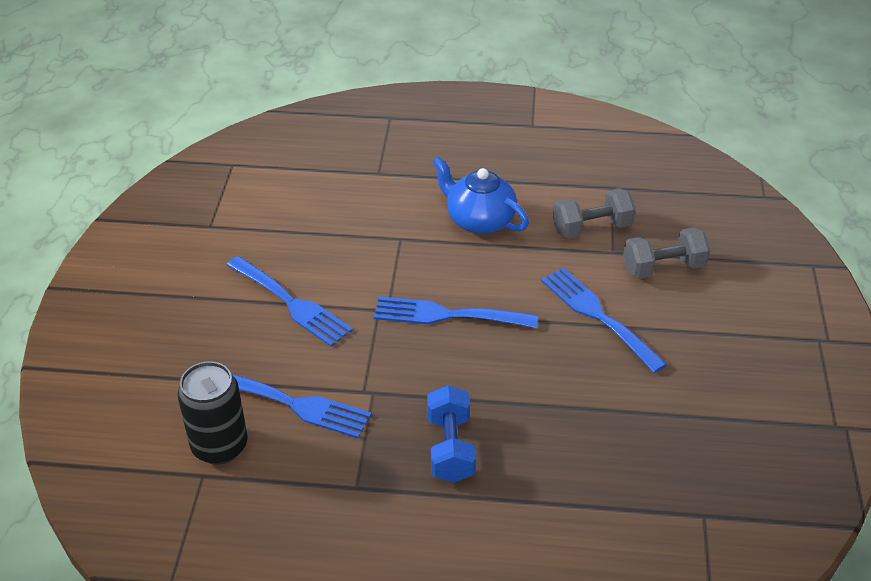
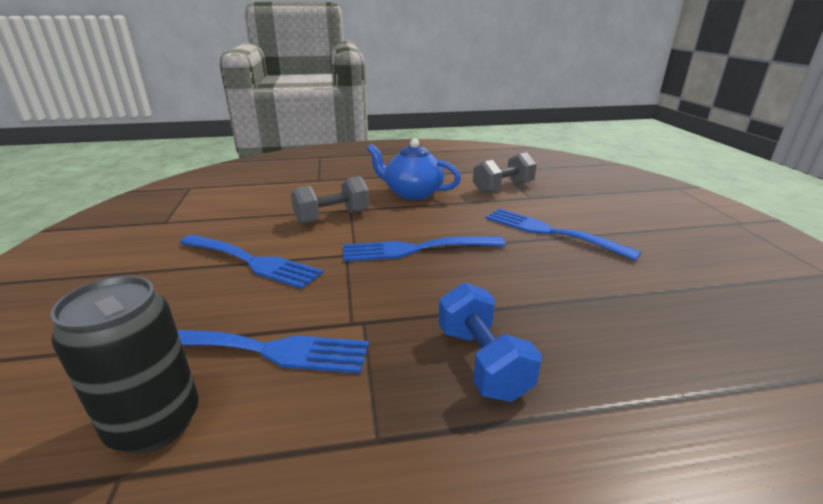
camera: 15 degrees left, 15 degrees down
(663, 268) = (575, 201): grey dumbbell -> grey dumbbell (332, 217)

